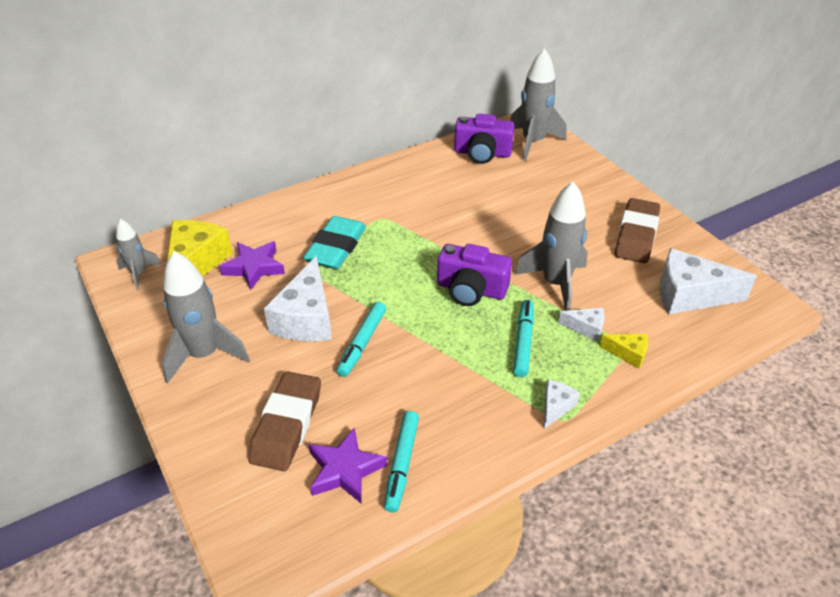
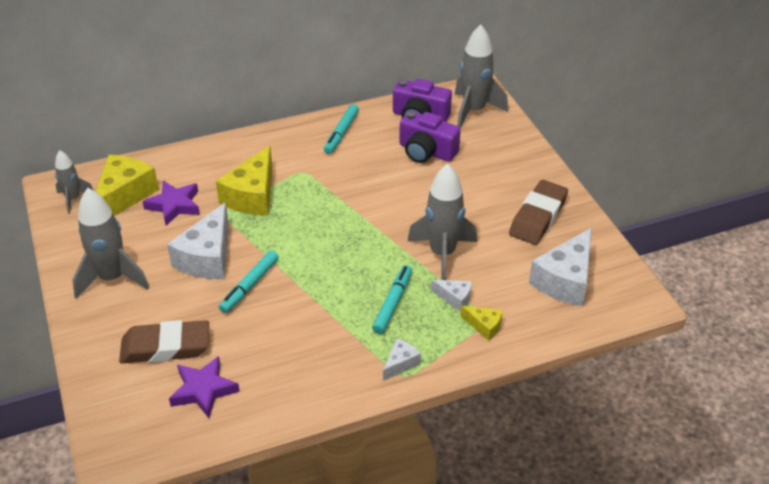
camera: 10 degrees right, 0 degrees up
(287, 425) = (166, 347): brown eraser -> brown eraser turned 60 degrees clockwise
(336, 248) = (252, 196): turquoise eraser -> yellow cheese
(402, 464) = (252, 392): turquoise marker -> turquoise marker (341, 133)
(471, 289) = (362, 250): purple camera -> purple camera (426, 151)
(690, 295) = (565, 280): white cheese -> white cheese turned 75 degrees counterclockwise

